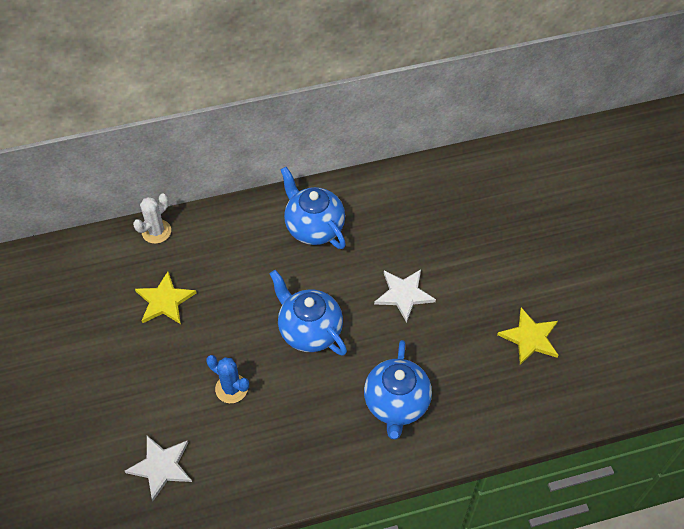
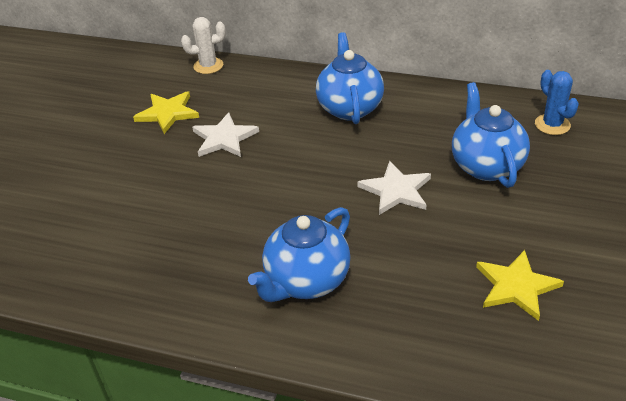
camera: 35 degrees right, 15 degrees down
(161, 467) = (40, 231): white star -> white star (224, 138)
(231, 388) = (159, 198): blue cactus -> blue cactus (552, 125)
(309, 330) = (273, 183): blue teapot -> blue teapot (486, 166)

